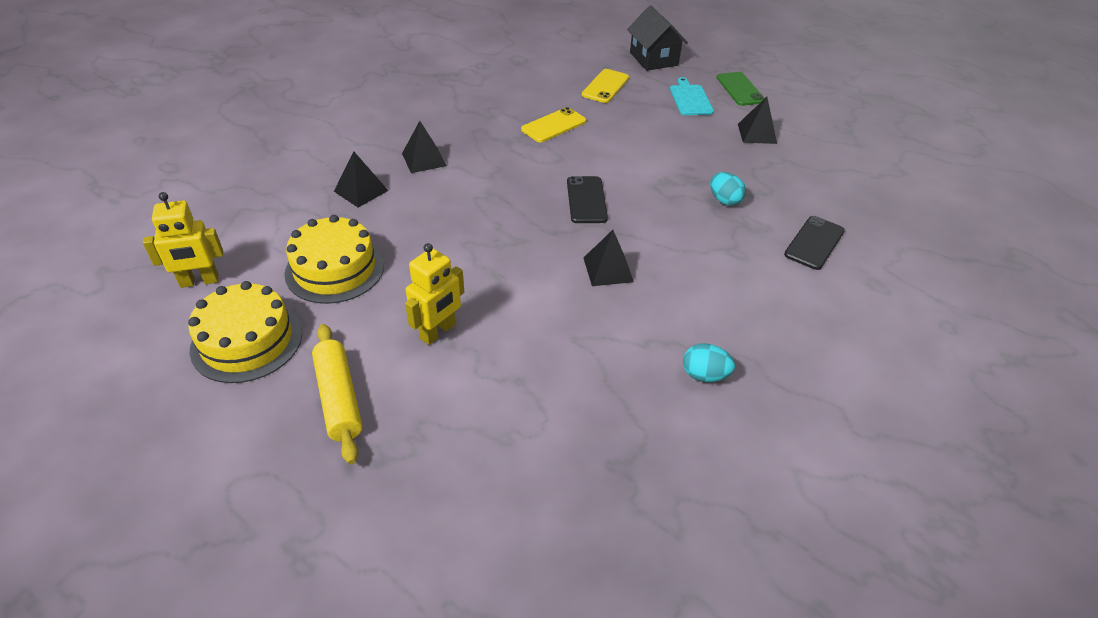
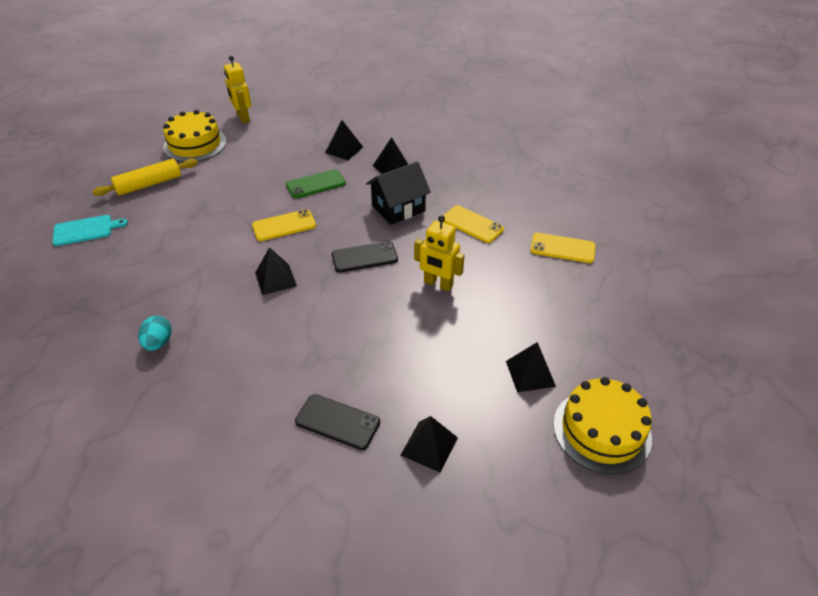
camera: 80 degrees right, 0 degrees up
(335, 269) = (259, 158): yellow cake -> yellow cake (602, 430)
(438, 332) = (203, 209): yellow robot -> yellow robot (438, 284)
(507, 256) = (284, 225): none -> yellow phone
(653, 59) = (647, 278): black house -> black house (398, 208)
(690, 99) = (575, 313): turquoise cutting board -> turquoise cutting board (85, 230)
(724, 200) = (391, 348): turquoise egg -> none
(740, 89) = (625, 356): green phone -> green phone (316, 184)
(835, 195) = (429, 446): none -> black pyramid

